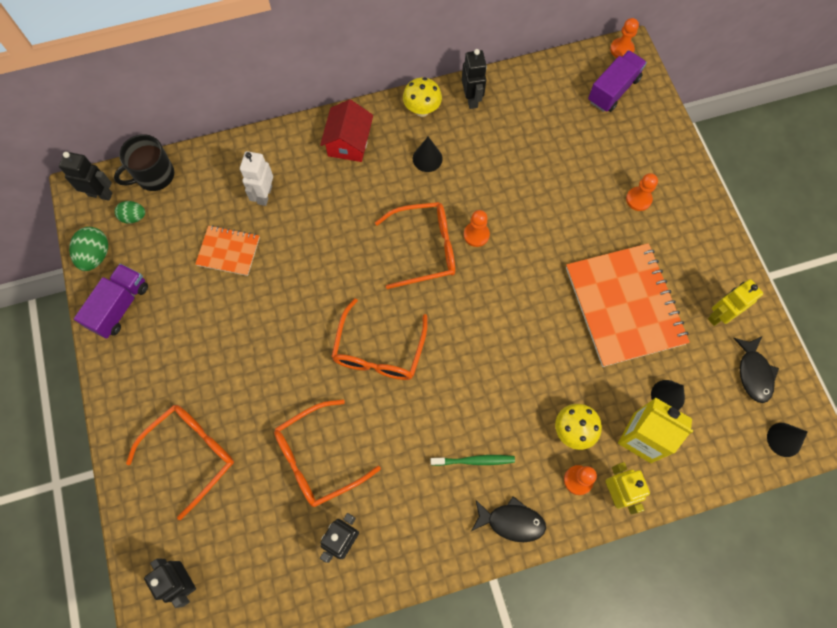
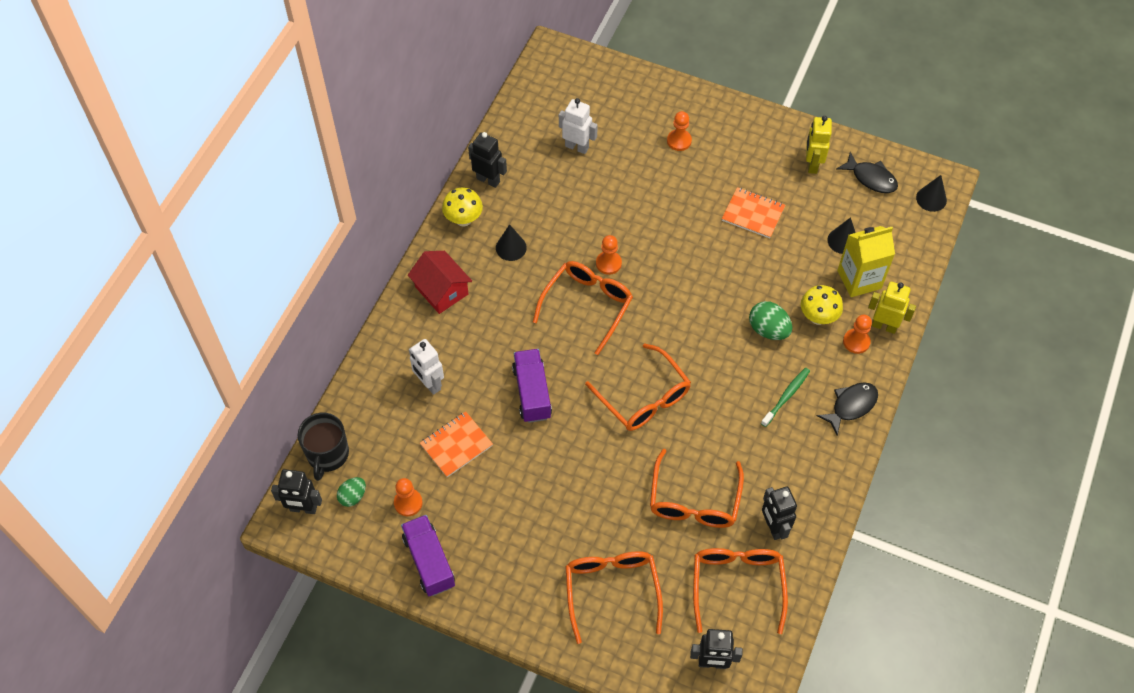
camera: 50 degrees left, 10 degrees down
(96, 255) = (361, 550): green egg -> green egg (768, 330)
(100, 194) = (303, 508): black robot -> black robot turned 135 degrees counterclockwise
(268, 549) = (737, 585): none -> orange glasses
(560, 134) = (577, 147): none -> white robot
(613, 90) = (574, 86): purple truck -> purple truck (532, 393)
(621, 49) = (545, 54): orange pawn -> orange pawn (408, 503)
(624, 305) = (753, 214): orange notebook -> orange notebook, size x0.50

